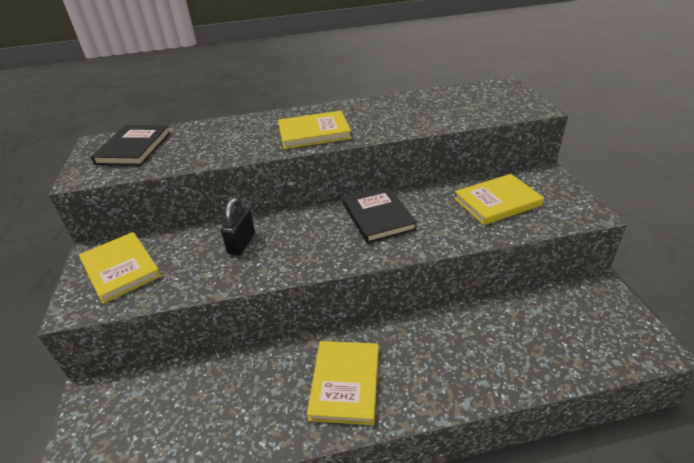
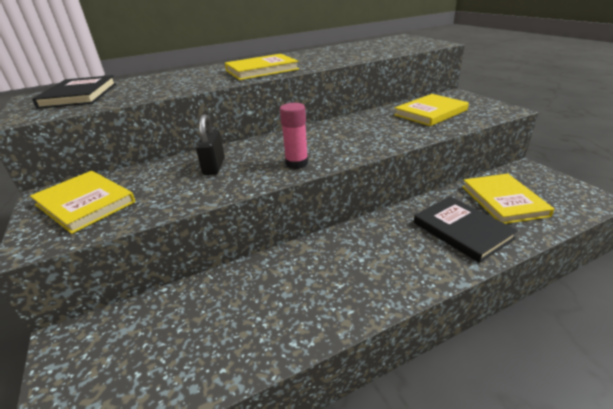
camera: 15 degrees left, 5 degrees down
(318, 256) = (297, 163): none -> pink glue stick
(345, 383) = (354, 273): yellow book -> yellow book (503, 201)
(378, 216) = (336, 133): black book -> black book (462, 230)

